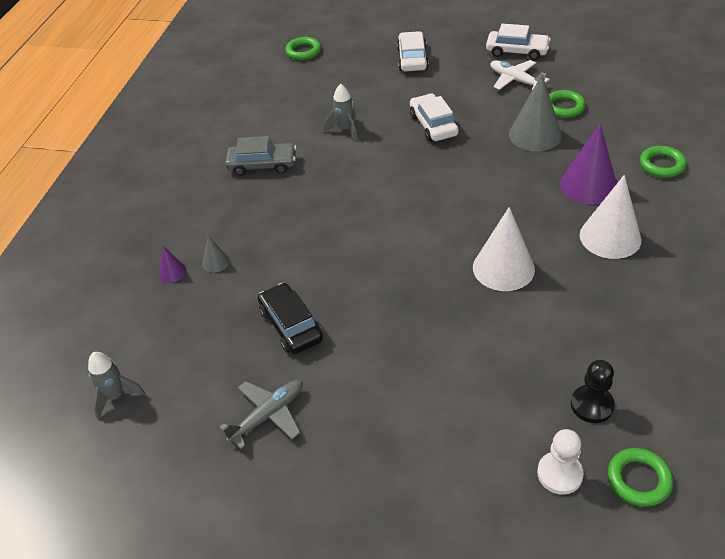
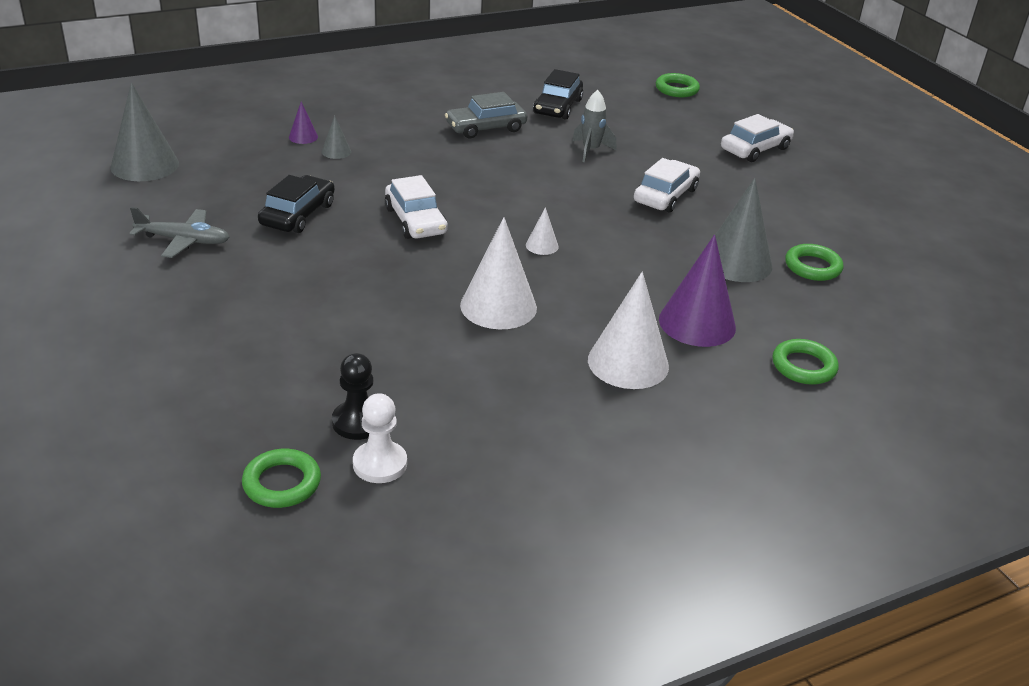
camera: 45 degrees right, 10 degrees down
(116, 396) = (144, 165): grey rocket -> grey cone
(262, 165) = (485, 128): grey car -> grey car turned 105 degrees clockwise
(269, 116) = (557, 107): none -> black car
(446, 211) = (542, 245): none -> white cone
(515, 80) = (813, 221): white plane -> none
(517, 51) = (868, 206): white car -> white car (415, 221)
(559, 474) = (247, 427): white pawn -> white pawn (380, 464)

